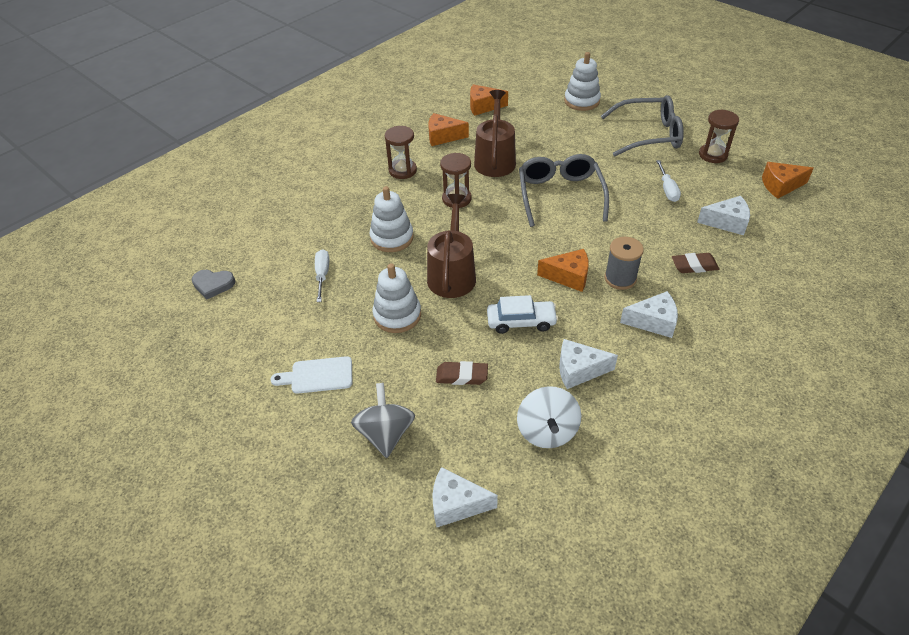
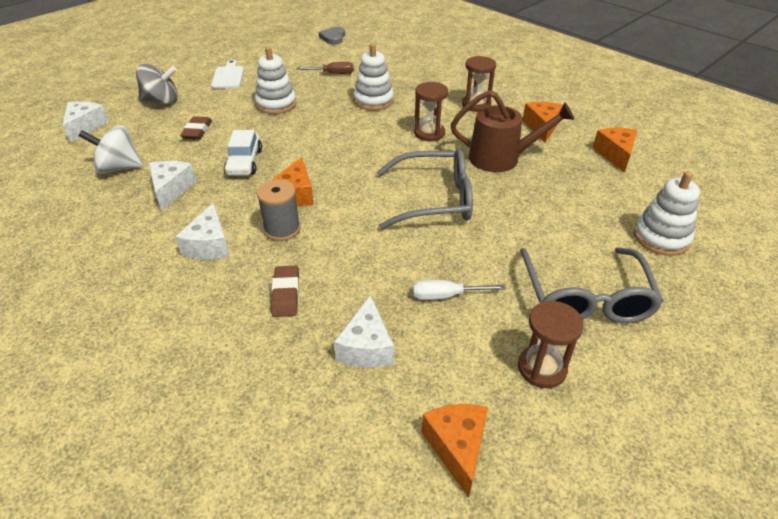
camera: 90 degrees right, 5 degrees down
(322, 274) = (333, 73): white screwdriver -> brown screwdriver
(452, 274) = (318, 129): brown watering can -> none

